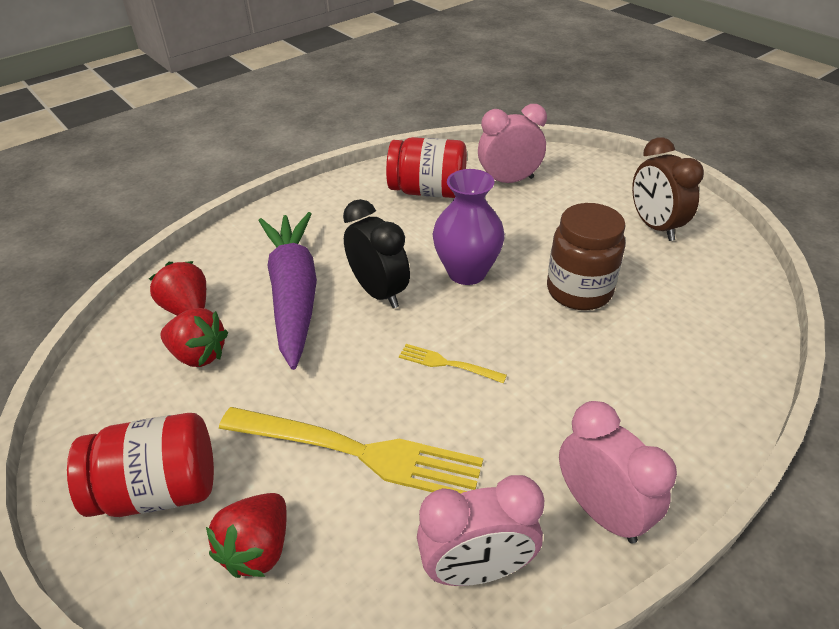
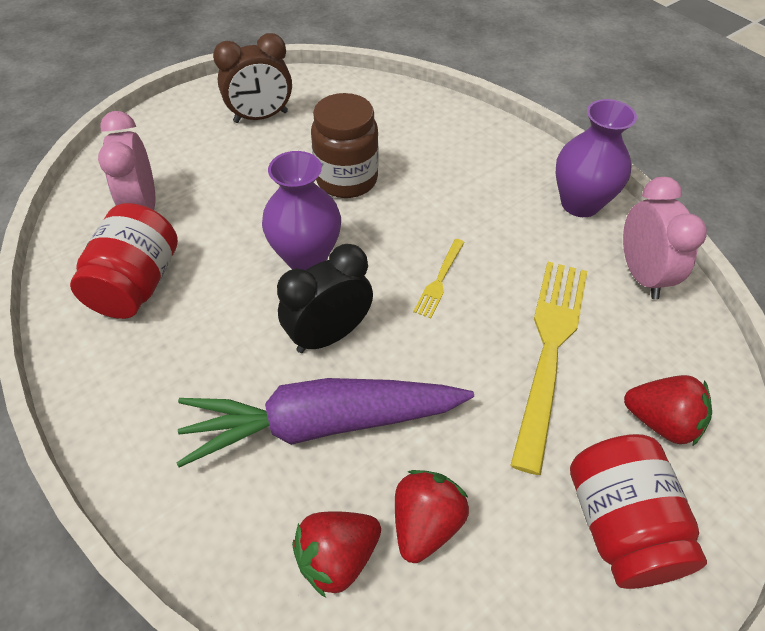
camera: 90 degrees left, 10 degrees up
(601, 511) = (580, 203): pink clock -> purple vase

